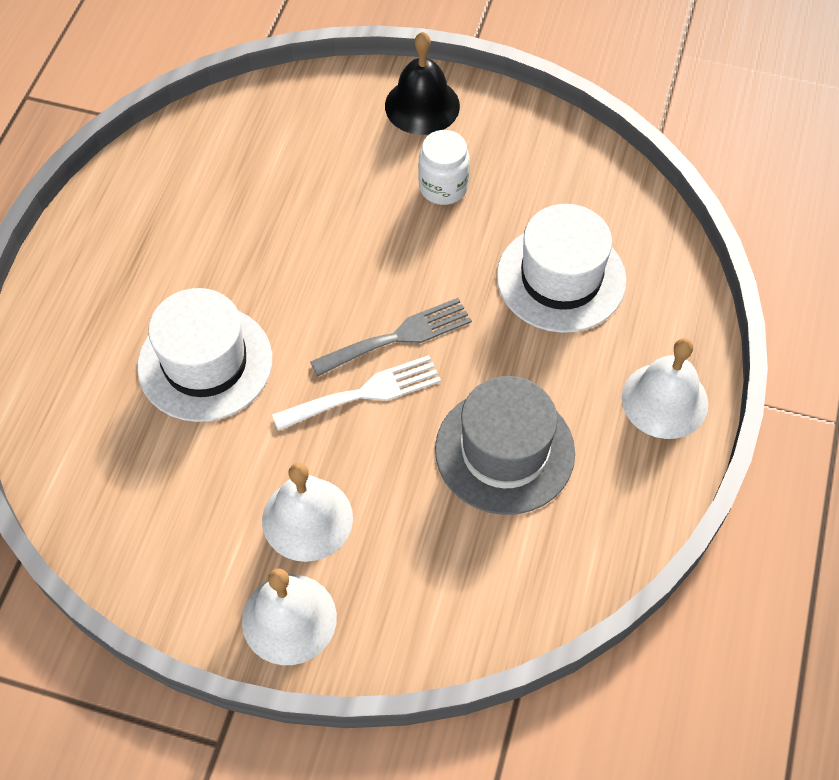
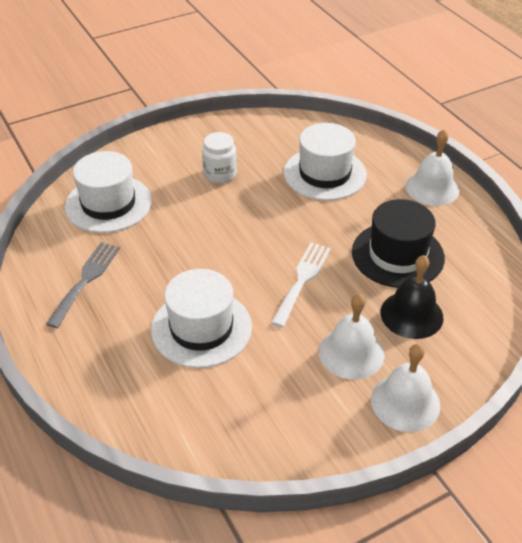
camera: 45 degrees left, 15 degrees down
(287, 138) = (108, 204): none -> white hat
(399, 337) = (285, 246): grey fork -> grey fork (86, 280)
(422, 105) = (162, 149): black bell -> black bell (411, 314)
(504, 451) = (397, 255): grey hat -> black hat

